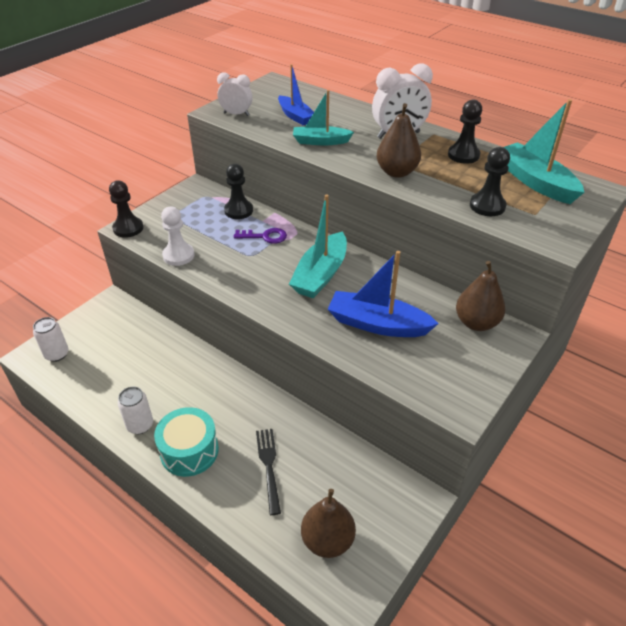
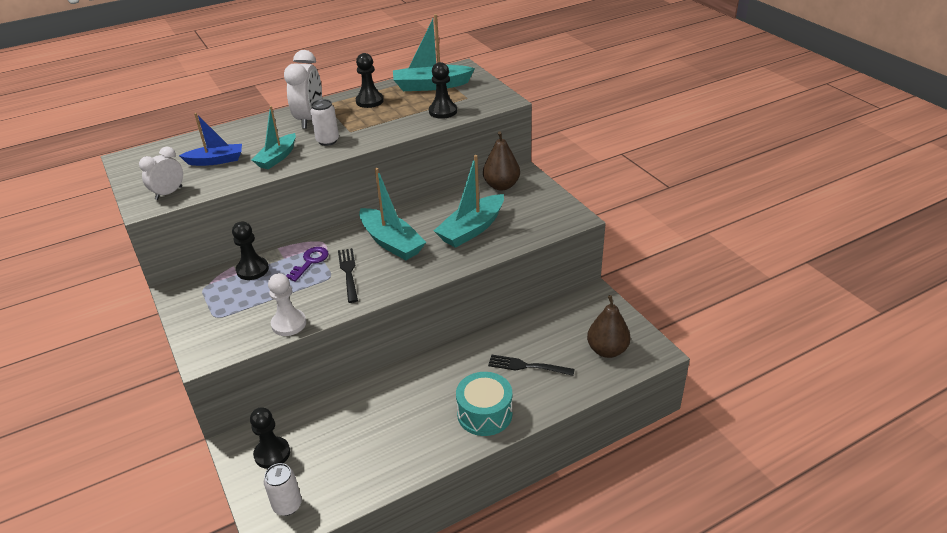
camera: 65 degrees left, 5 degrees down
(128, 228) = (205, 355): black pawn -> black pawn (272, 454)
(140, 425) = (435, 444): white can -> white can (327, 141)
(260, 264) = (349, 273): none -> black fork
(377, 324) = (471, 229): blue boat -> turquoise boat
(396, 172) = (364, 134): brown pear -> none

